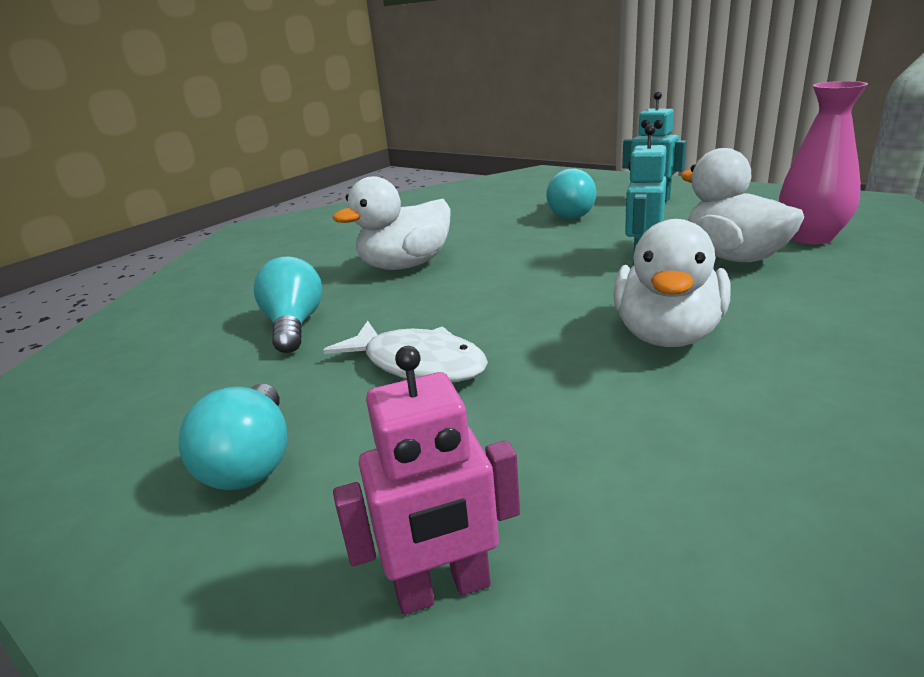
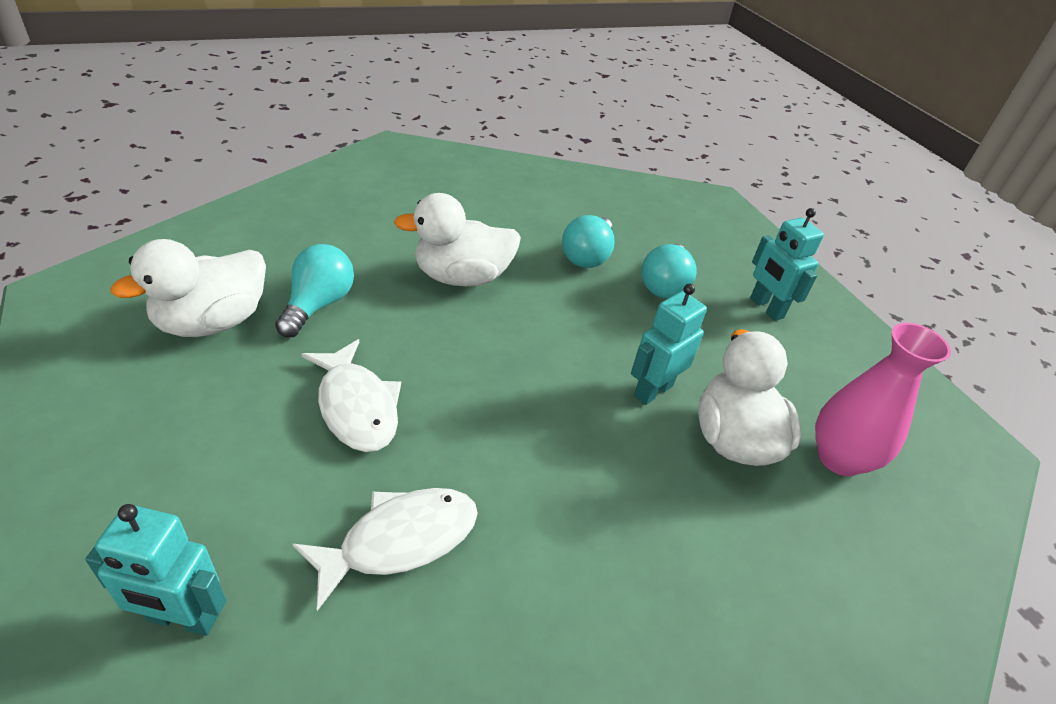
camera: 20 degrees right, 15 degrees up
(252, 461) = (178, 434): turquoise light bulb -> turquoise light bulb (587, 256)
(443, 589) = (182, 619): pink robot -> turquoise robot
(581, 419) = (400, 540): none -> white fish
(667, 335) = (559, 497): white duck -> white duck (212, 322)

